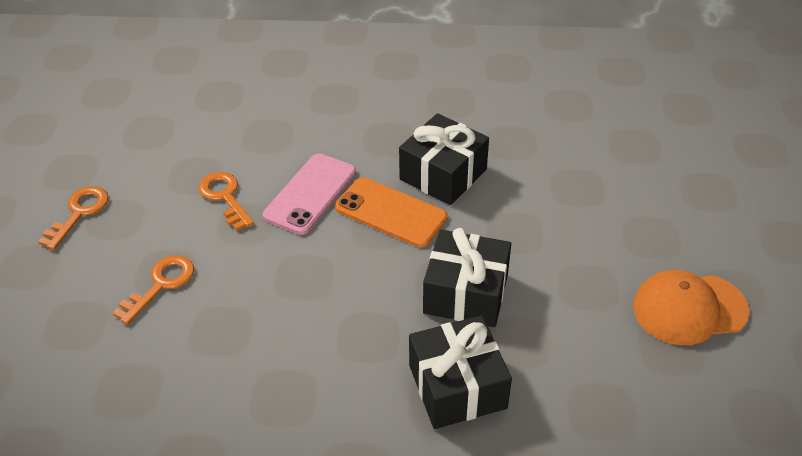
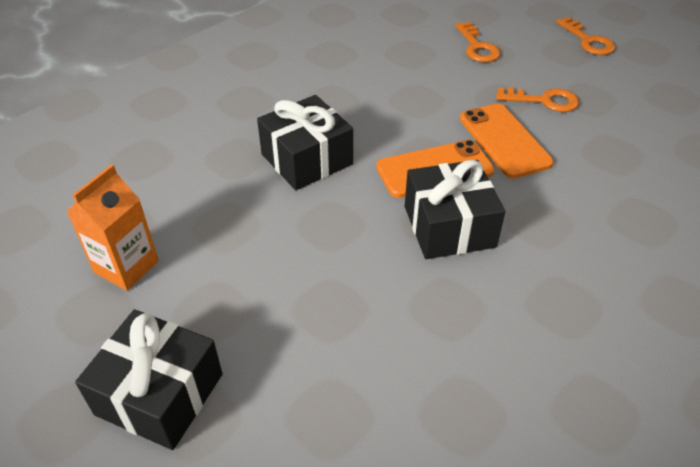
camera: 130 degrees right, 0 degrees up
(310, 194) = (504, 140): pink phone -> orange phone
(457, 386) = (245, 113): black gift -> black gift (159, 394)
(689, 309) = (126, 267): orange cap -> orange carton

